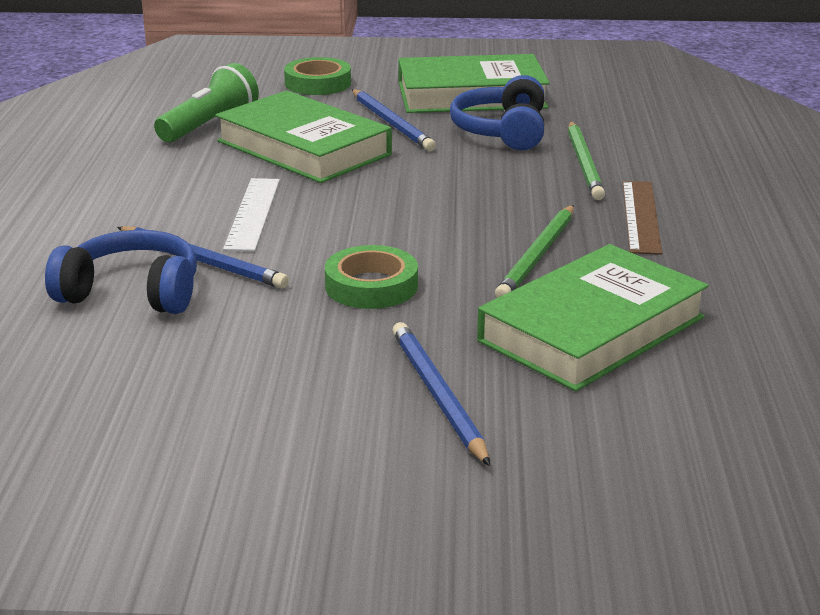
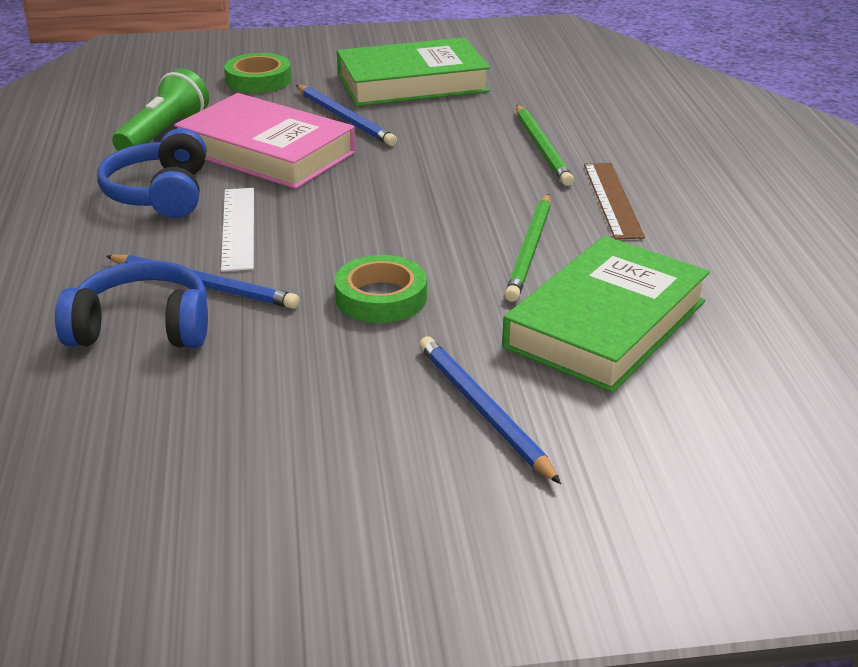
camera: 10 degrees left, 5 degrees up
(304, 148) = (266, 151): green book -> pink book
(502, 131) = (454, 119): blue headphones -> blue headphones (160, 194)

